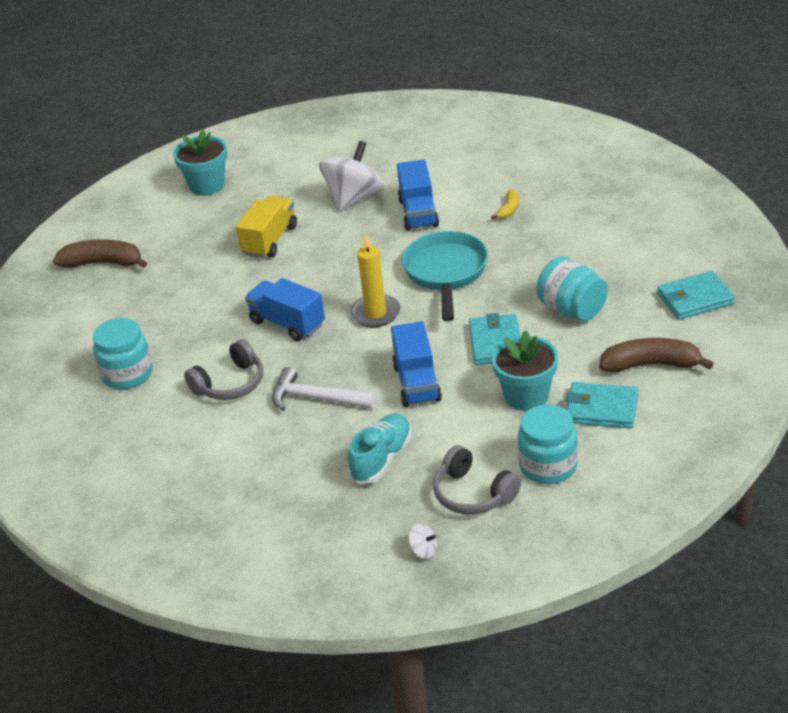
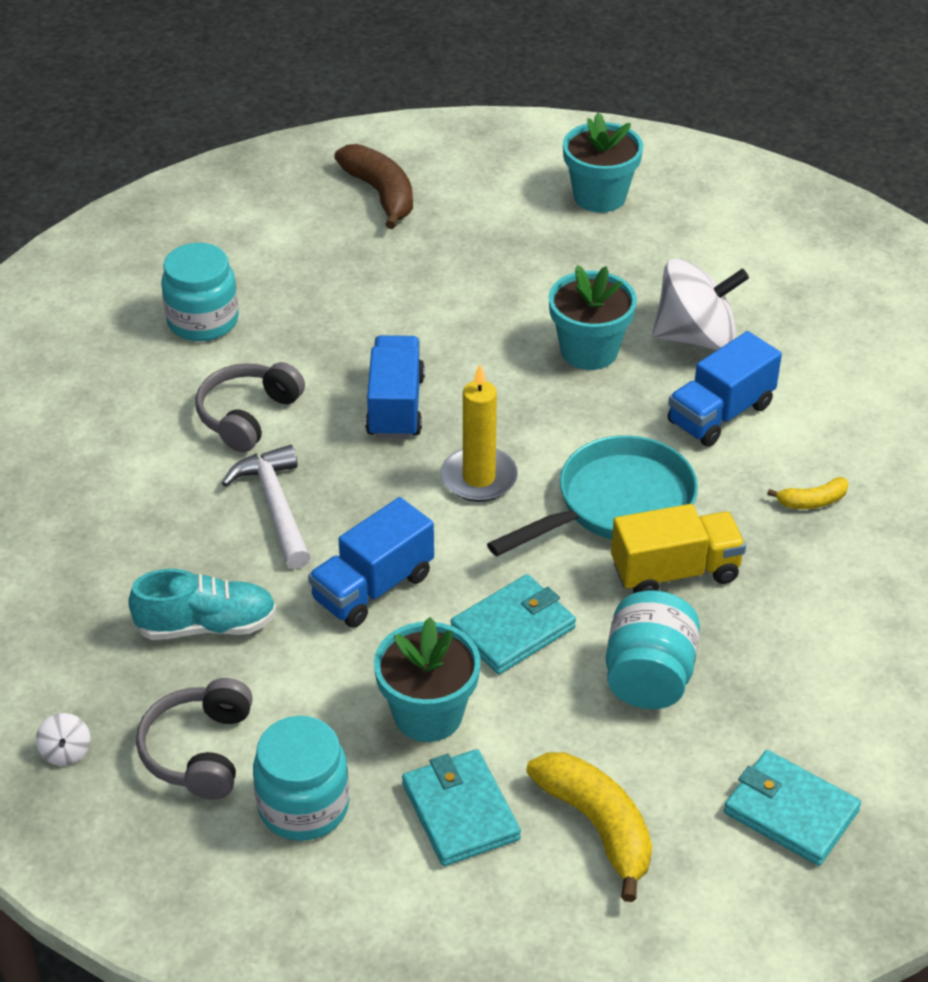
camera: 50 degrees right, 5 degrees up
(230, 384) = (248, 415): grey headphones -> grey headphones turned 105 degrees clockwise
(270, 240) = (541, 307): yellow truck -> yellow truck (675, 572)
(323, 237) = (589, 351): none -> turquoise flower pot
(651, 365) = (597, 826): brown banana -> yellow banana

